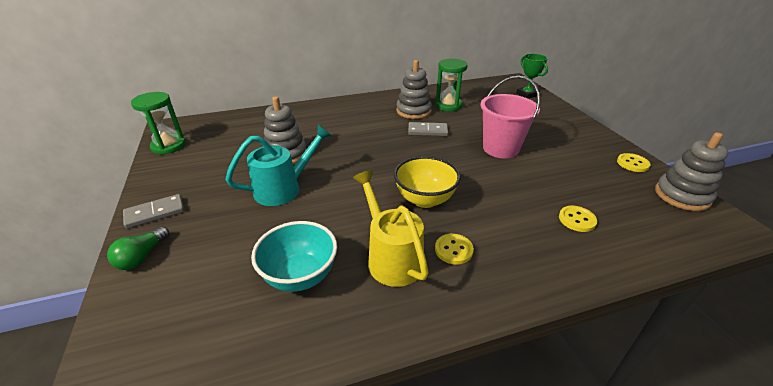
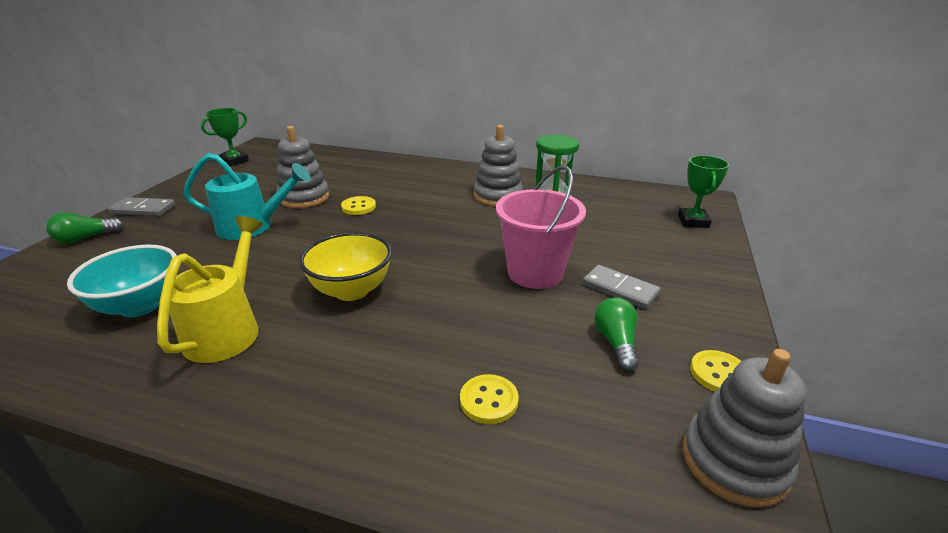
camera: 35 degrees right, 5 degrees down
(168, 146) = (234, 161): green hourglass -> green trophy
(427, 131) = (477, 222): grey domino -> grey domino (620, 289)
(453, 250) = (291, 354): yellow button -> yellow button (358, 207)
(582, 168) = (616, 343): none -> green light bulb

